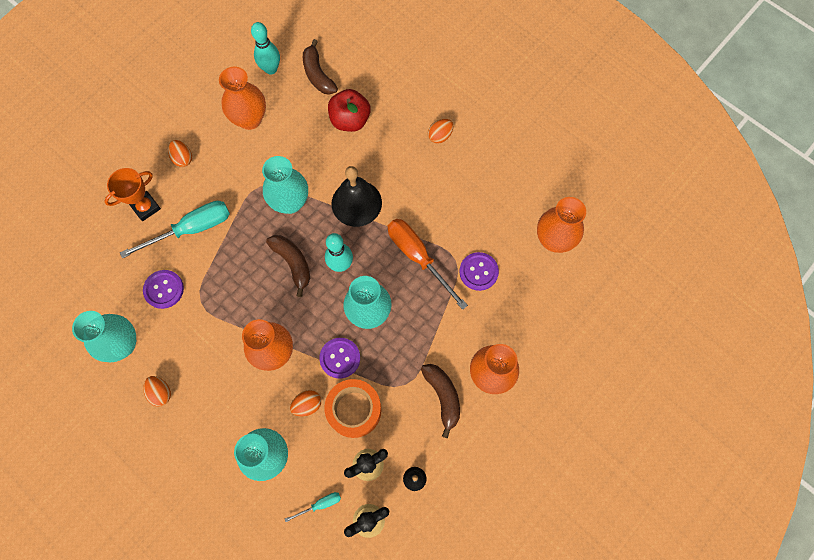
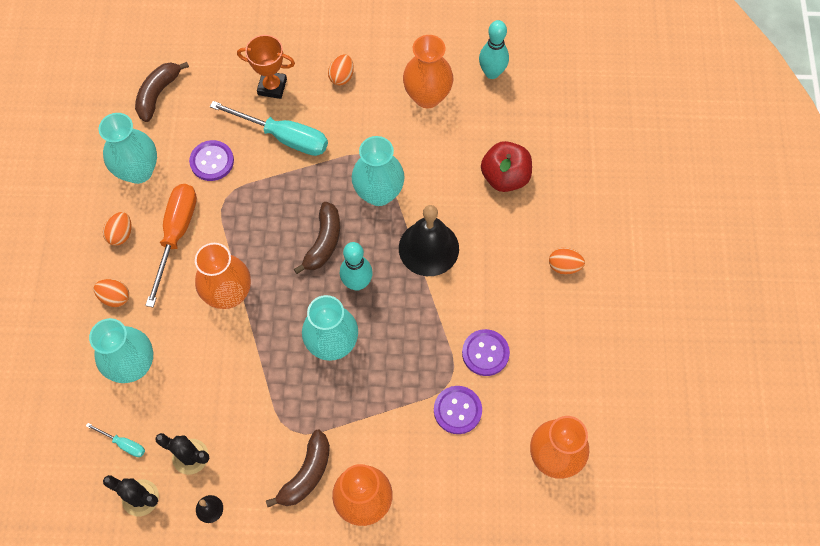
camera: 50 degrees right, 5 degrees down
(307, 405) = (204, 360): orange egg -> orange egg (115, 297)
(318, 74) = (524, 114): brown banana -> brown banana (158, 94)
(340, 358) = (269, 353): purple button -> purple button (485, 353)
(354, 410) = (231, 404): orange tape -> none
(418, 257) = (423, 343): orange screwdriver -> orange screwdriver (176, 235)

